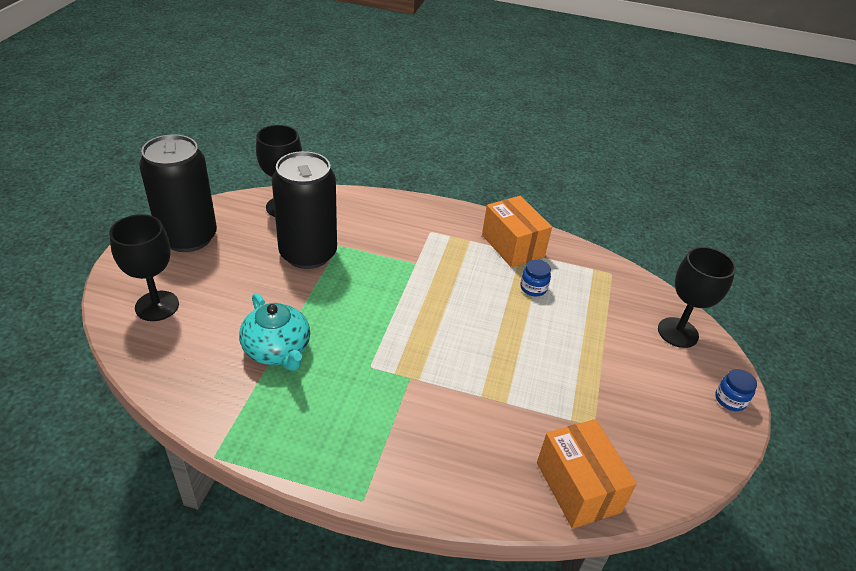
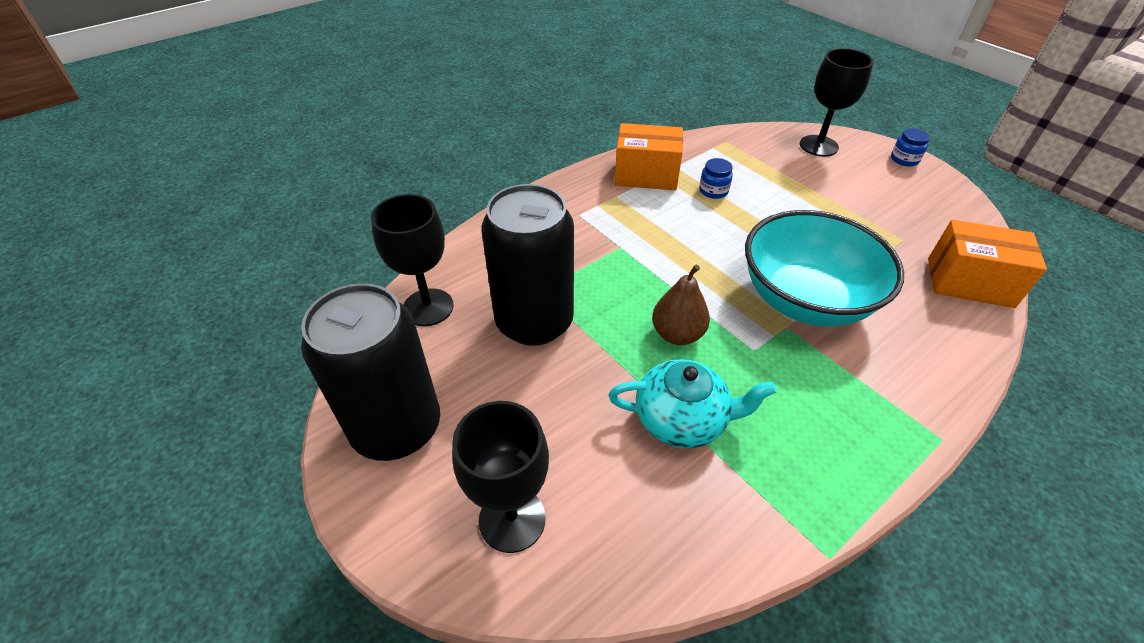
camera: 50 degrees left, 5 degrees up
(352, 322) = (677, 334): none -> brown pear
(450, 380) = (805, 299): none -> turquoise bowl

